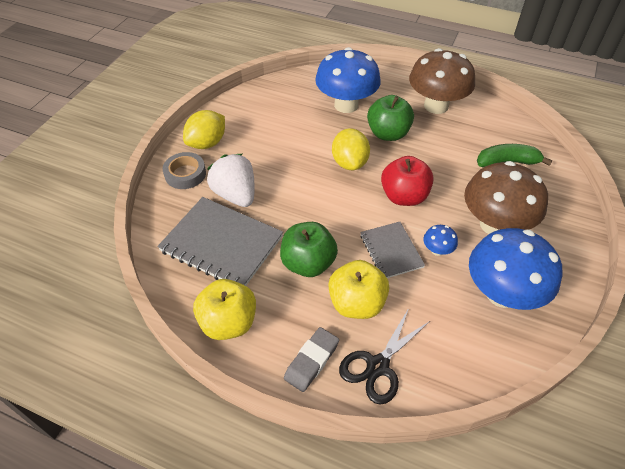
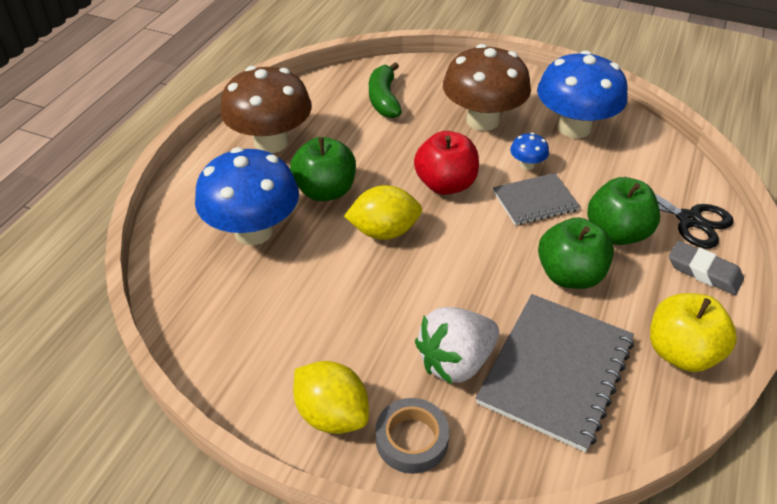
camera: 90 degrees left, 5 degrees down
(356, 303) = (617, 233): yellow apple -> green apple

